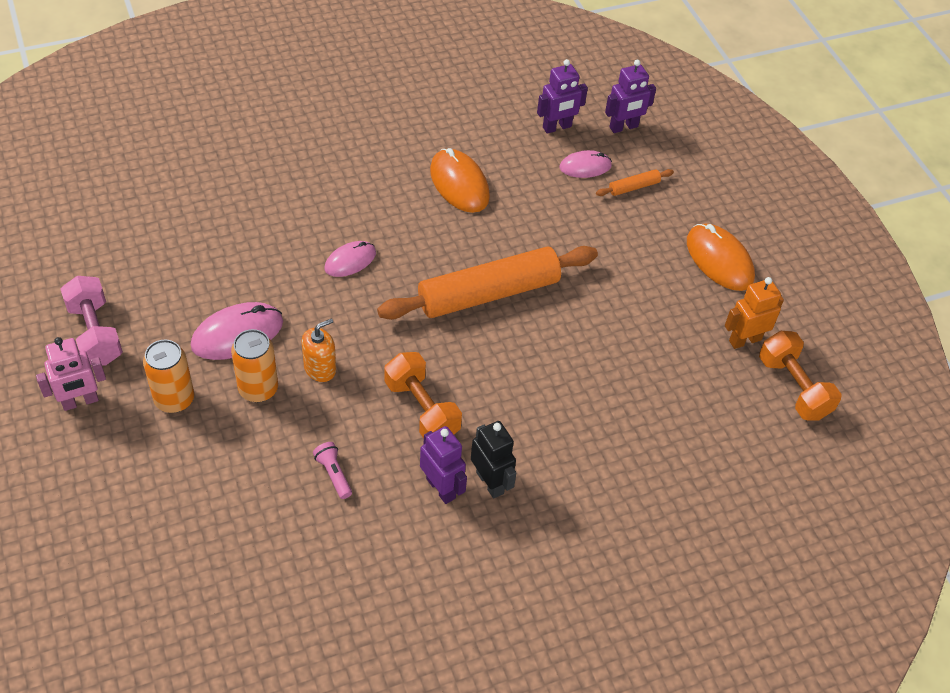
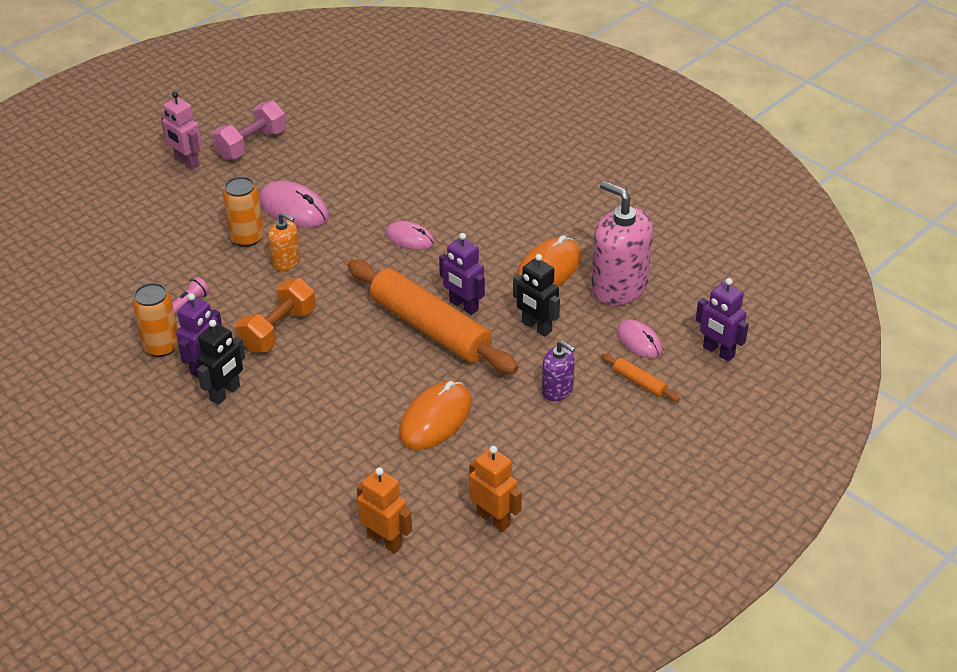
camera: 70 degrees right, 10 degrees down
(174, 399) = (213, 202): orange can -> orange can (161, 346)
(512, 150) = (619, 287): none -> pink soap dispenser
(530, 222) = (536, 327): none -> black robot
(557, 127) = (676, 307): purple robot -> purple robot (463, 306)
(616, 240) = (557, 390): none -> purple soap dispenser
(719, 260) = (589, 472): orange mouse -> orange mouse (435, 419)
(738, 422) = (385, 541): none -> orange robot
(793, 387) = (455, 573): orange dumbbell -> none

